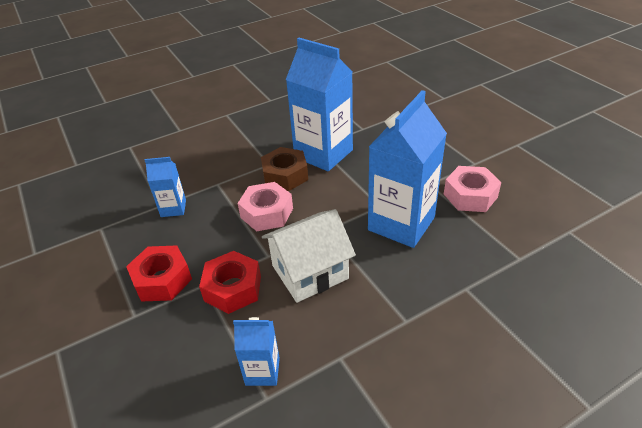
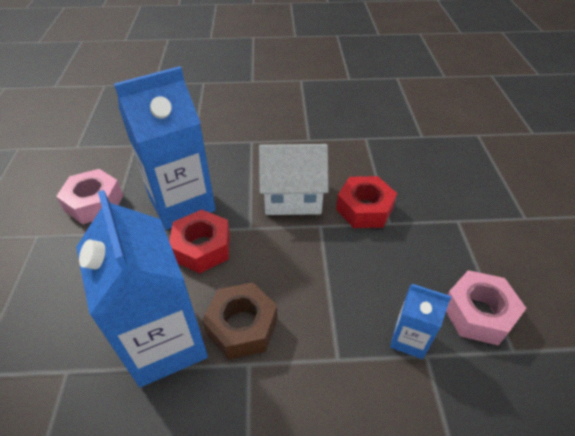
camera: 155 degrees left, 5 degrees up
(162, 280) = (430, 243): red nut -> red nut (202, 247)
(262, 371) = (362, 150): blue carton -> none
(267, 213) = (297, 275): pink nut -> pink nut (478, 313)

